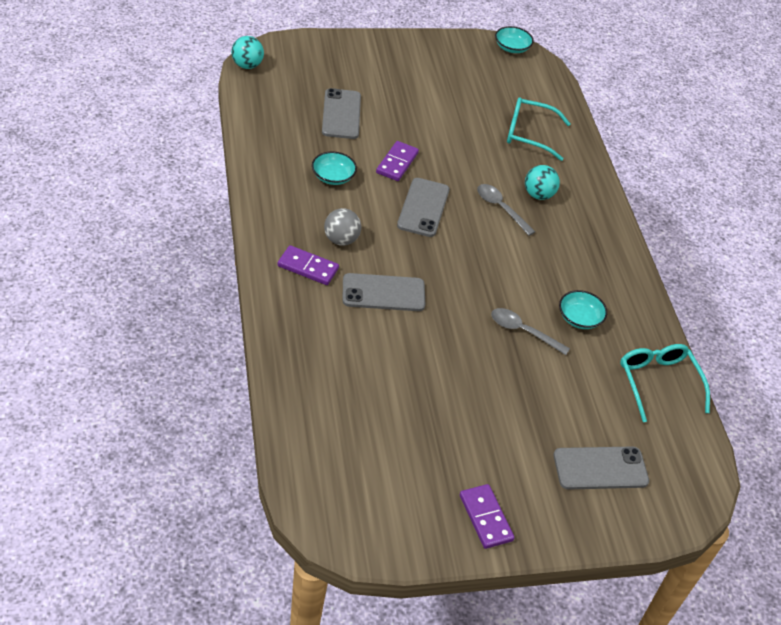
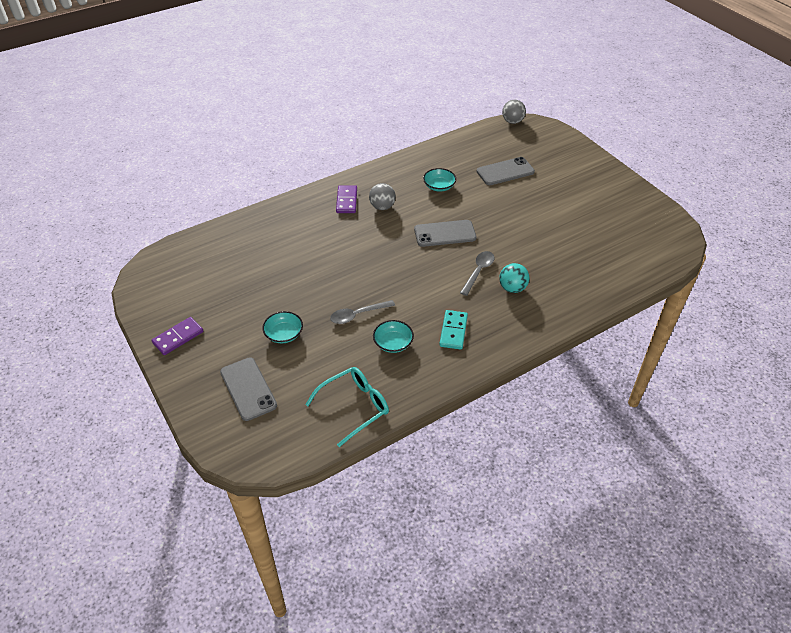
camera: 75 degrees right, 0 degrees up
(247, 65) = (512, 121): turquoise ball -> grey ball
(383, 293) = (347, 238): grey phone -> none
(397, 163) = (479, 209): purple domino -> none
(512, 48) = (679, 230): turquoise bowl -> turquoise bowl (284, 334)
(523, 331) = (358, 315): grey spoon -> grey spoon turned 120 degrees counterclockwise
(528, 134) = (580, 265): turquoise glasses -> none
(581, 264) = (453, 331): none -> turquoise domino

